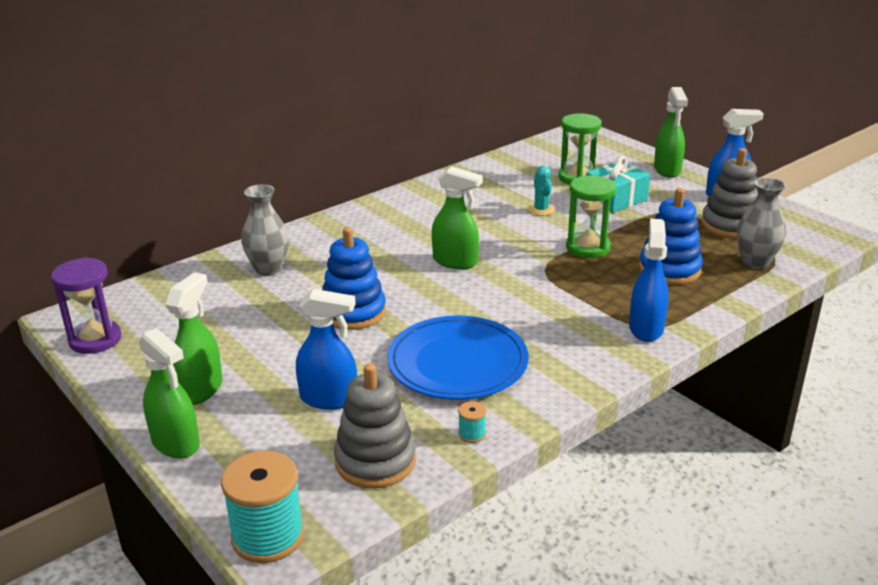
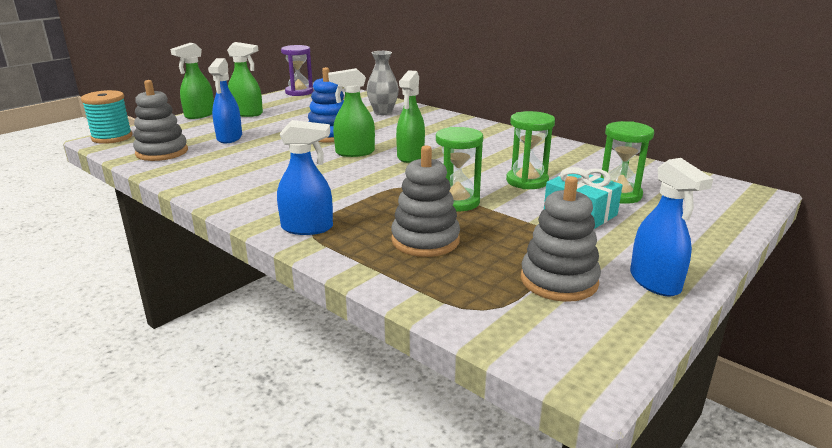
camera: 80 degrees right, 5 degrees down
(457, 362) = (263, 165): blue plate -> none
(472, 434) = (176, 173): turquoise spool -> none
(541, 210) = (527, 181): turquoise cactus -> green hourglass
(667, 170) = (695, 243): green spray bottle -> green spray bottle (354, 152)
(669, 269) = (425, 240): blue stacking toy -> grey stacking toy
(755, 262) = (462, 293): grey vase -> none

